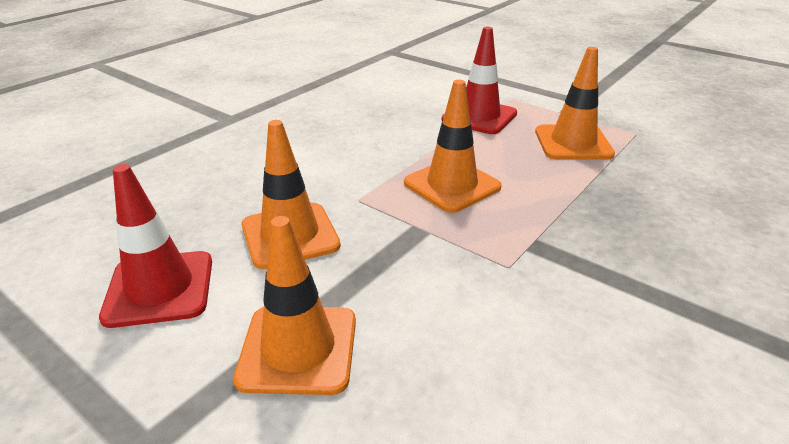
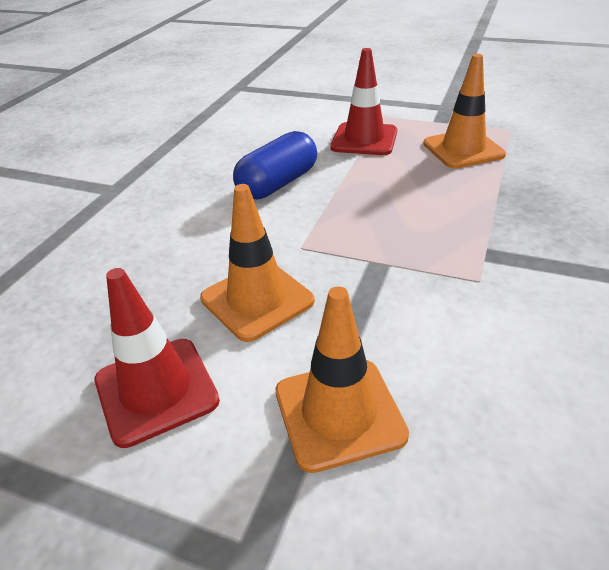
camera: 15 degrees left, 5 degrees up
(373, 140) = (278, 183): none -> blue capsule
(452, 185) = (381, 213): orange traffic cone -> none

